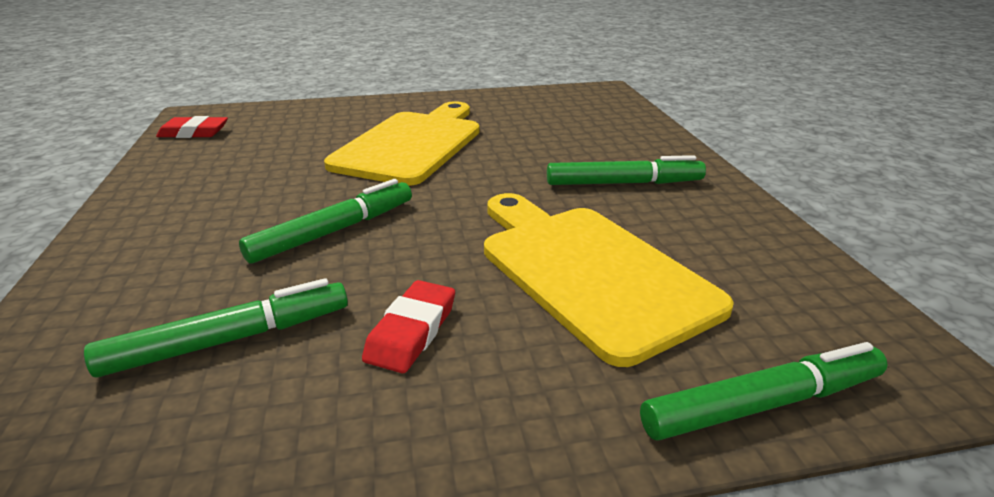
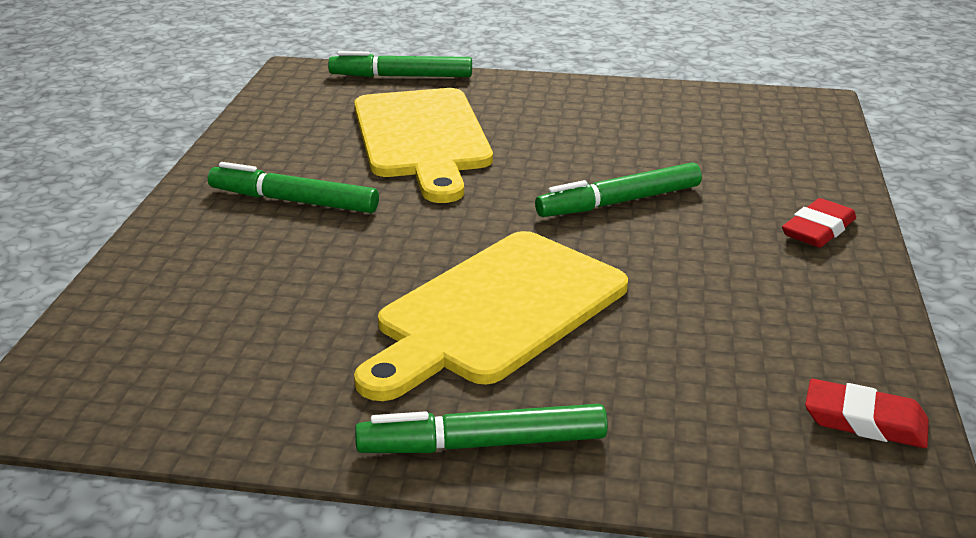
camera: 160 degrees left, 0 degrees up
(230, 340) = (692, 142): green marker -> green marker (482, 444)
(412, 331) = (570, 128): red eraser -> red eraser (818, 229)

